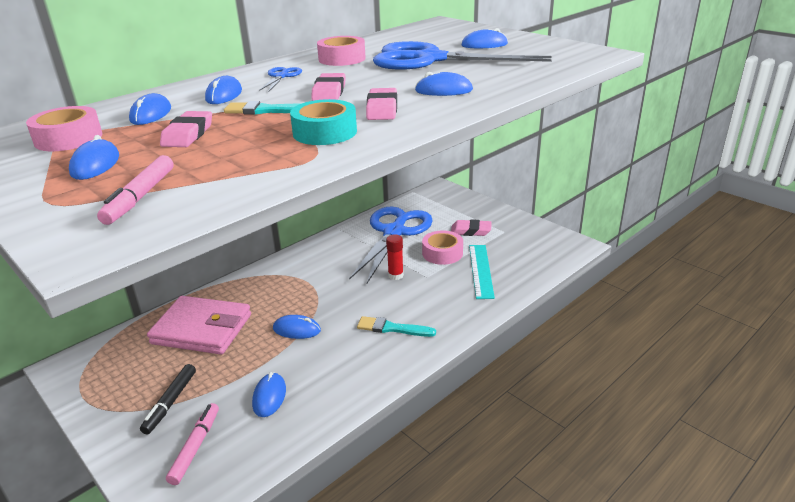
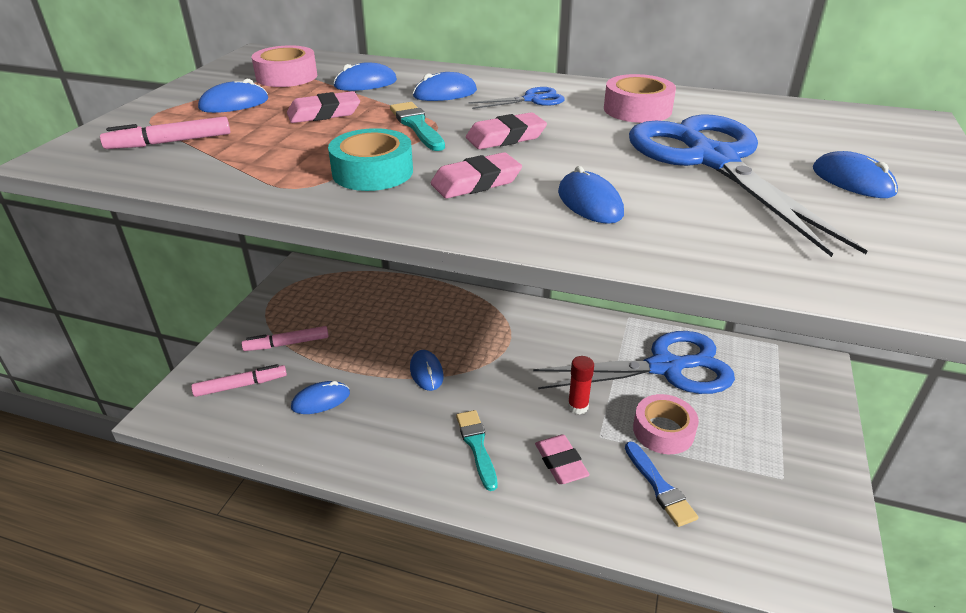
camera: 60 degrees right, 5 degrees up
(170, 402) = (287, 344): black marker -> pink marker
(202, 329) = (389, 312): pink wallet -> none
(471, 231) = (745, 440): pink eraser -> pink eraser (560, 463)
(481, 270) = (660, 487): turquoise ruler -> blue brush

